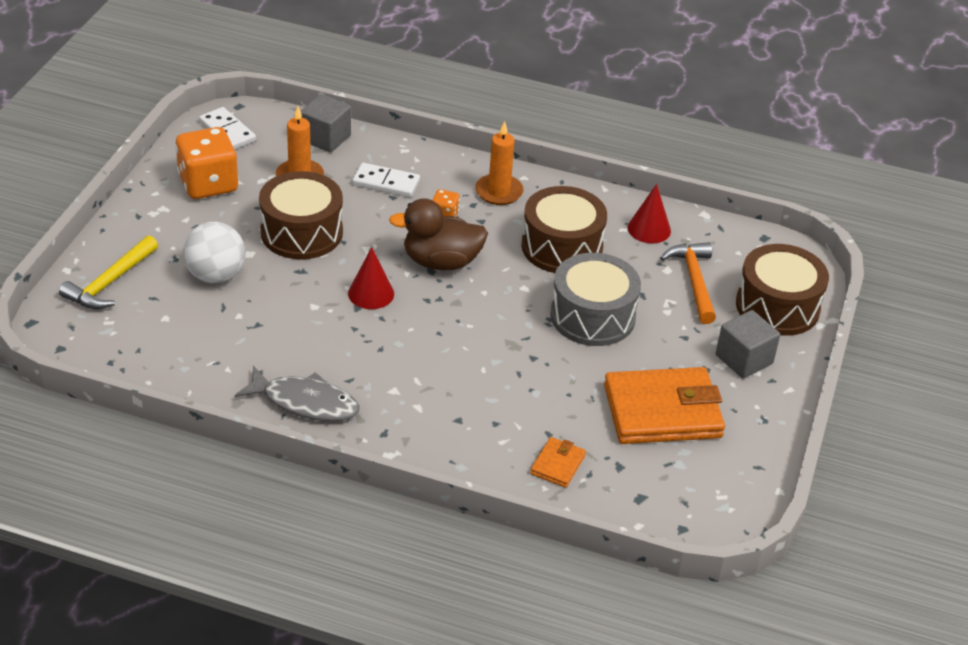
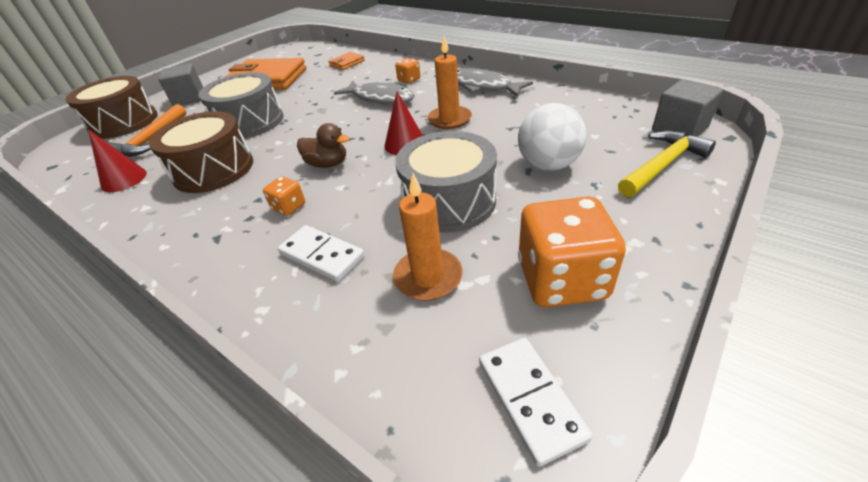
camera: 155 degrees left, 0 degrees up
(301, 232) = (449, 201): brown drum -> grey drum
(326, 138) = (361, 351): grey cube -> grey cube (679, 129)
(421, 417) = (409, 80): none -> orange dice
(441, 262) = (327, 164): brown duck -> brown duck, size x0.62
(443, 371) = (380, 98): none -> grey fish
(499, 192) = (208, 229): orange candle -> orange candle (449, 119)

